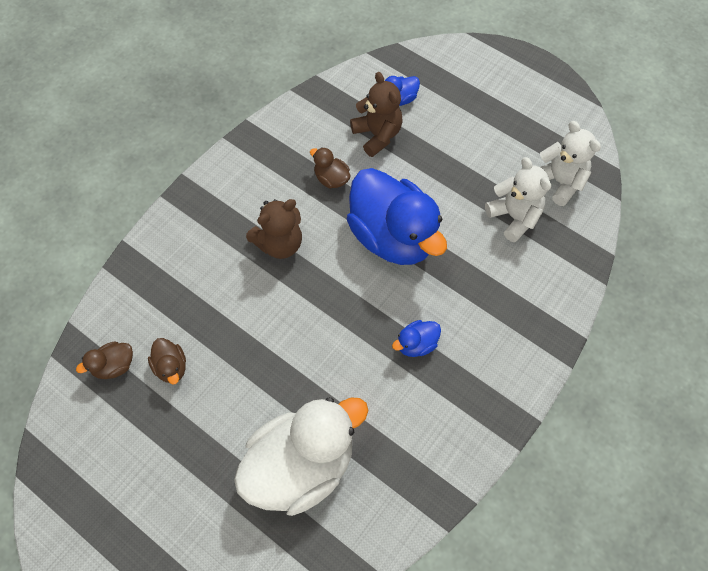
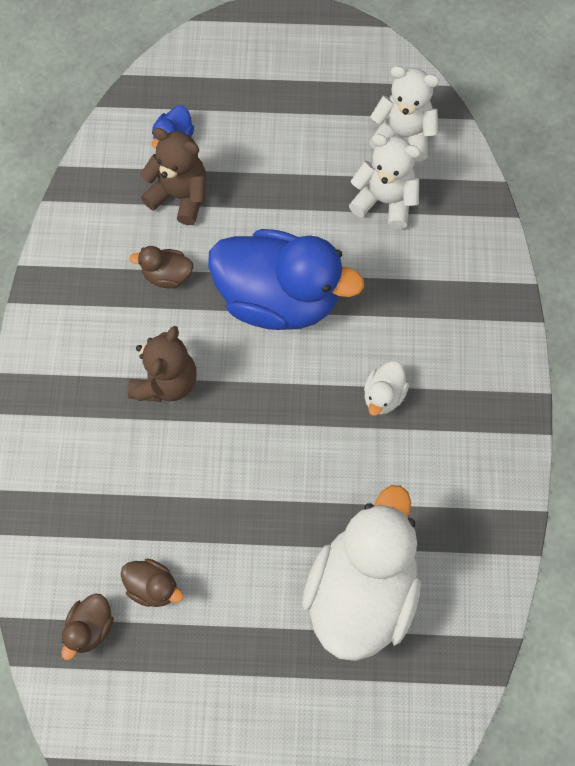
camera: 35 degrees left, 5 degrees up
(416, 344) = (383, 396): blue duck -> white duck

